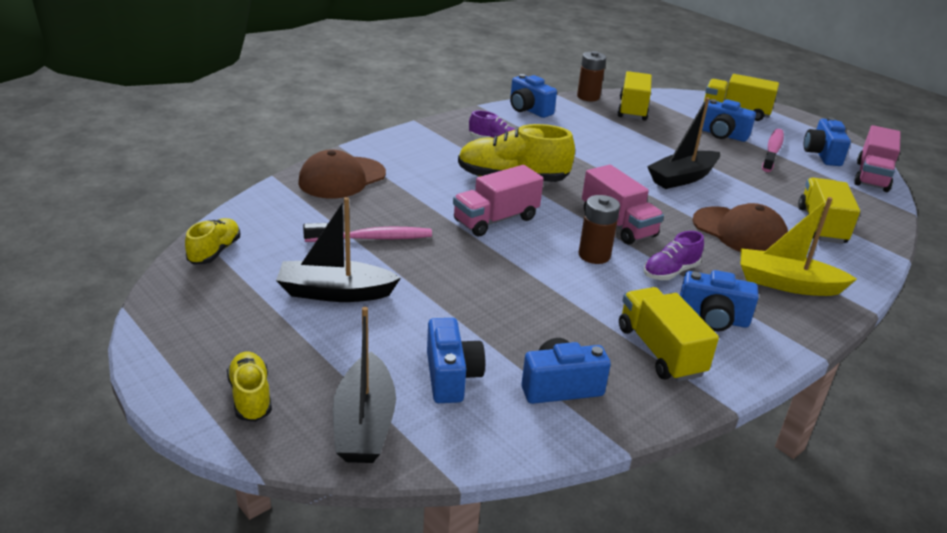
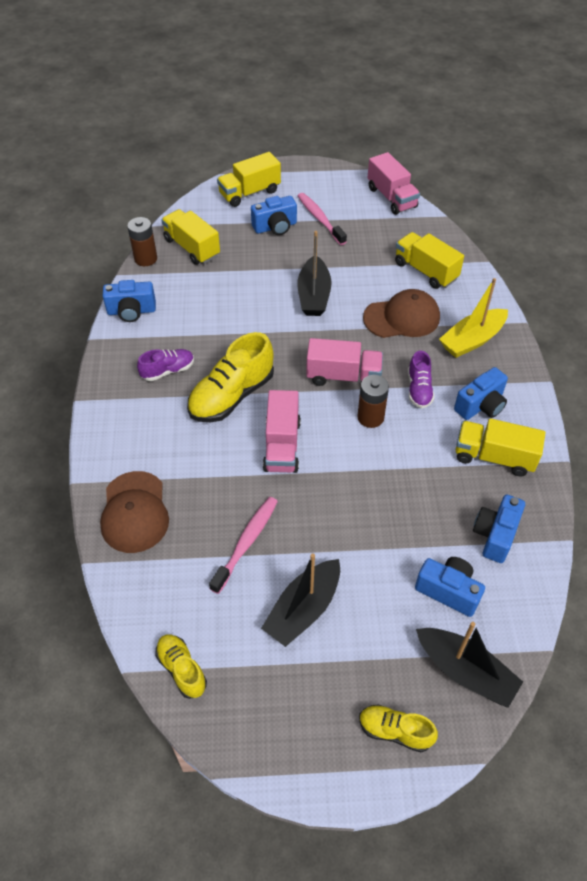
camera: 50 degrees left, 20 degrees up
(822, 154) = (346, 198): blue camera -> none

